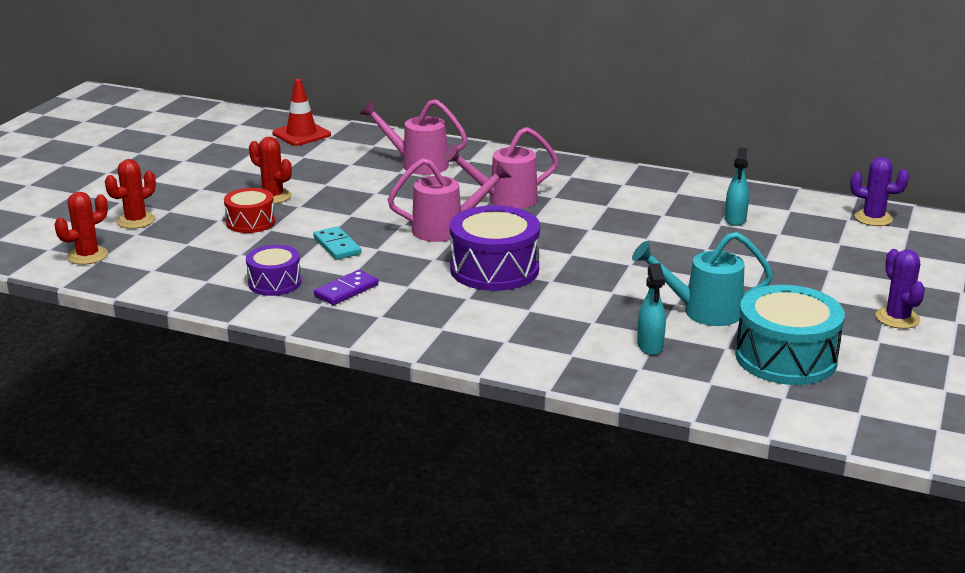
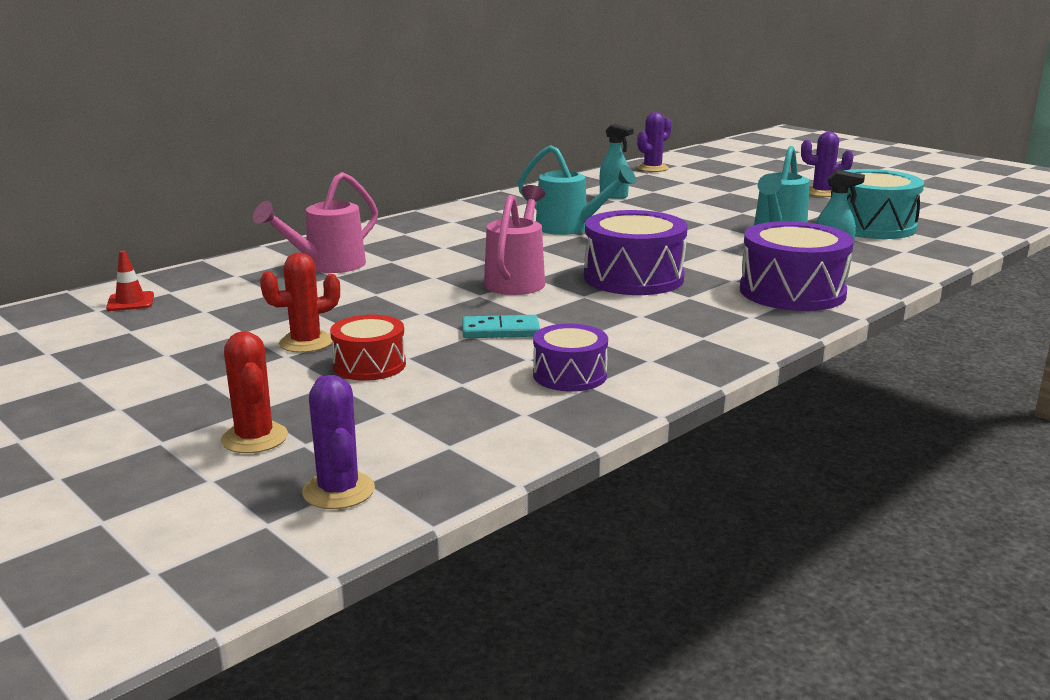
camera: 65 degrees left, 5 degrees down
(87, 256) = (338, 491): red cactus -> purple cactus
(301, 134) = (130, 302): red traffic cone -> red traffic cone, size x0.63
(346, 290) = (626, 343): purple domino -> none
(505, 200) = (475, 249): pink watering can -> none
(520, 338) = (792, 292): none -> purple drum
(604, 221) = (570, 228): none -> turquoise watering can

